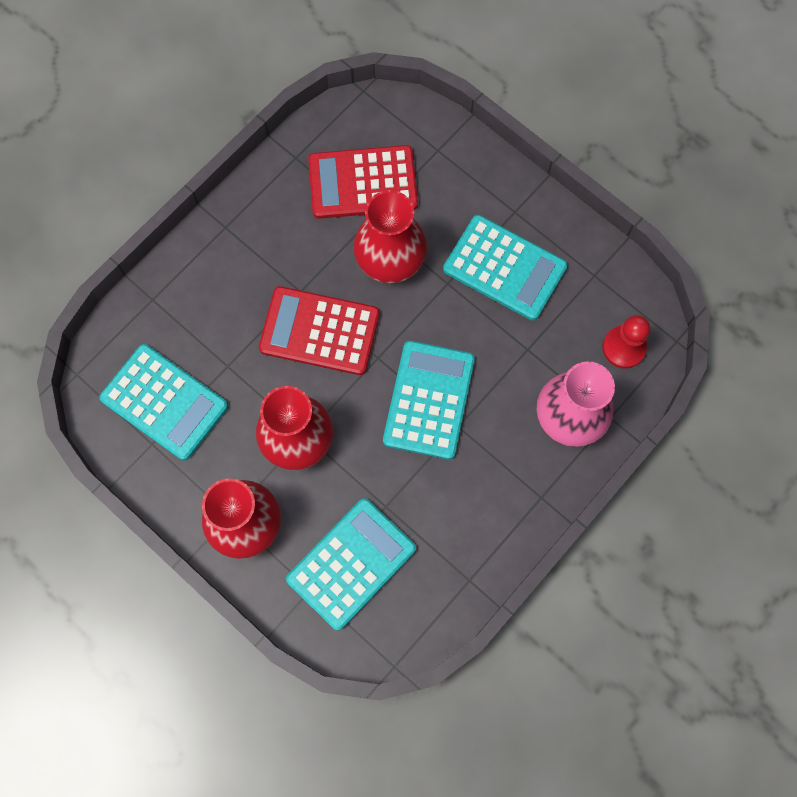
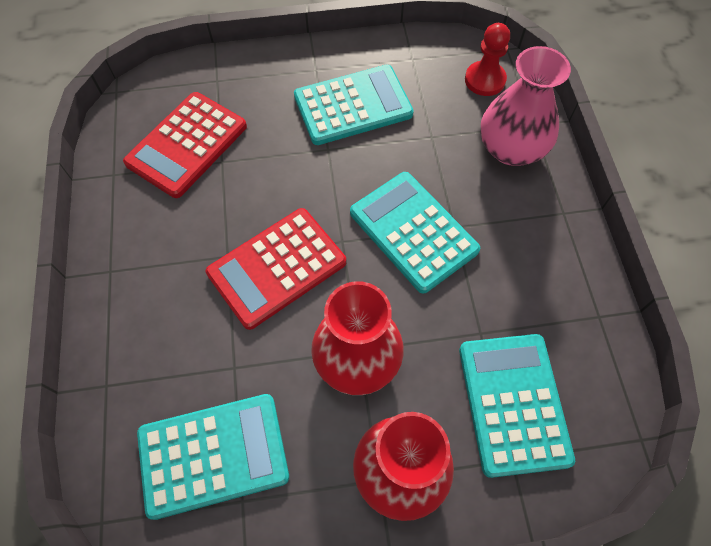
camera: 50 degrees left, 10 degrees down
(390, 259) = (268, 172): red vase -> none

